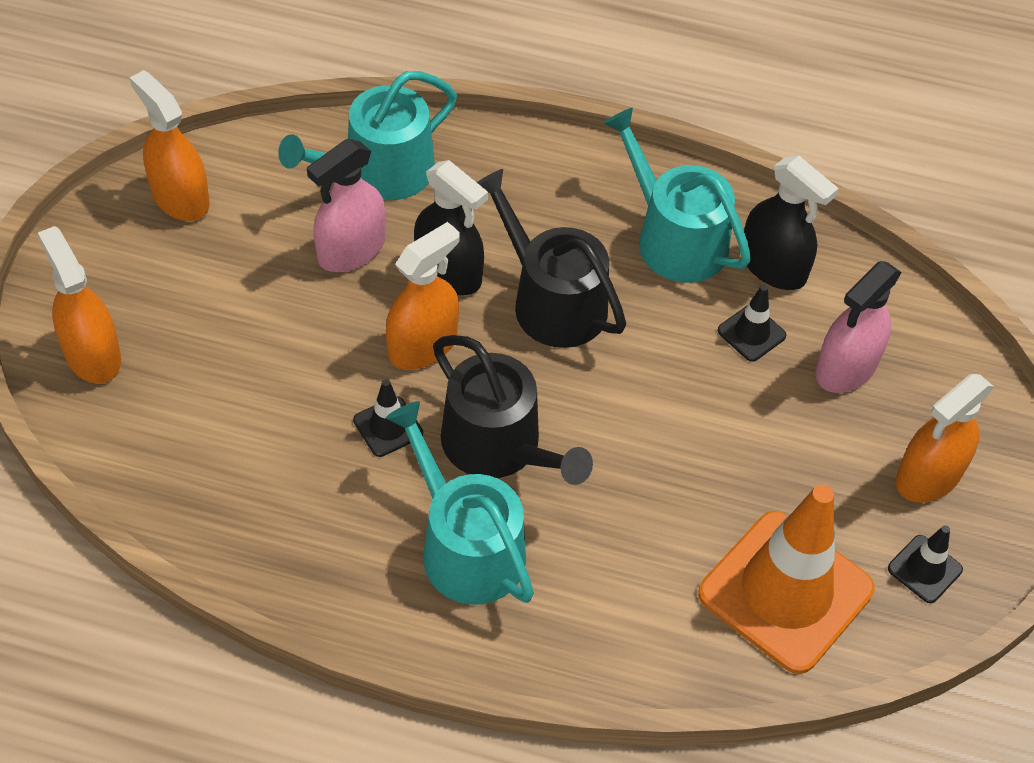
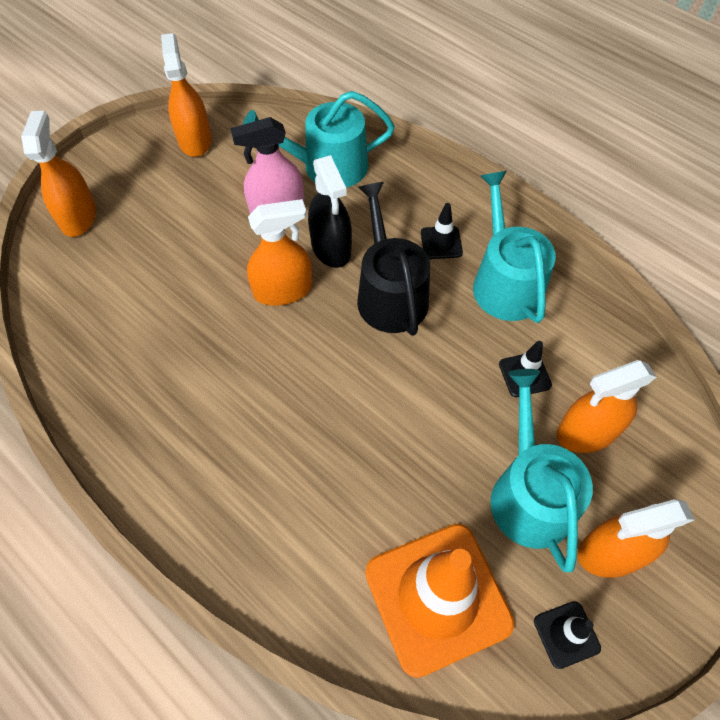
camera: 30 degrees right, 5 degrees up
(388, 427) = (224, 337): black traffic cone -> black traffic cone (441, 243)
(465, 546) = (221, 446): turquoise watering can -> turquoise watering can (529, 493)
(499, 446) = (290, 383): black watering can -> none
(773, 267) = (569, 331): black spray bottle -> none
(846, 367) = (587, 432): pink spray bottle -> orange spray bottle

